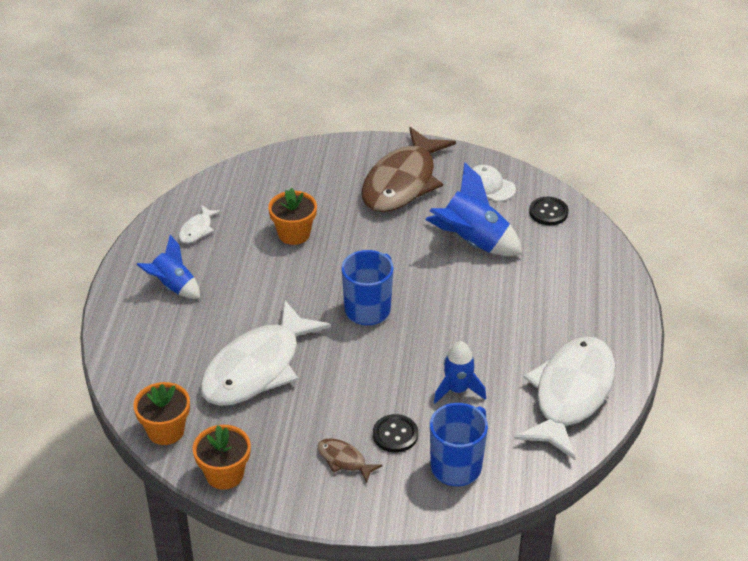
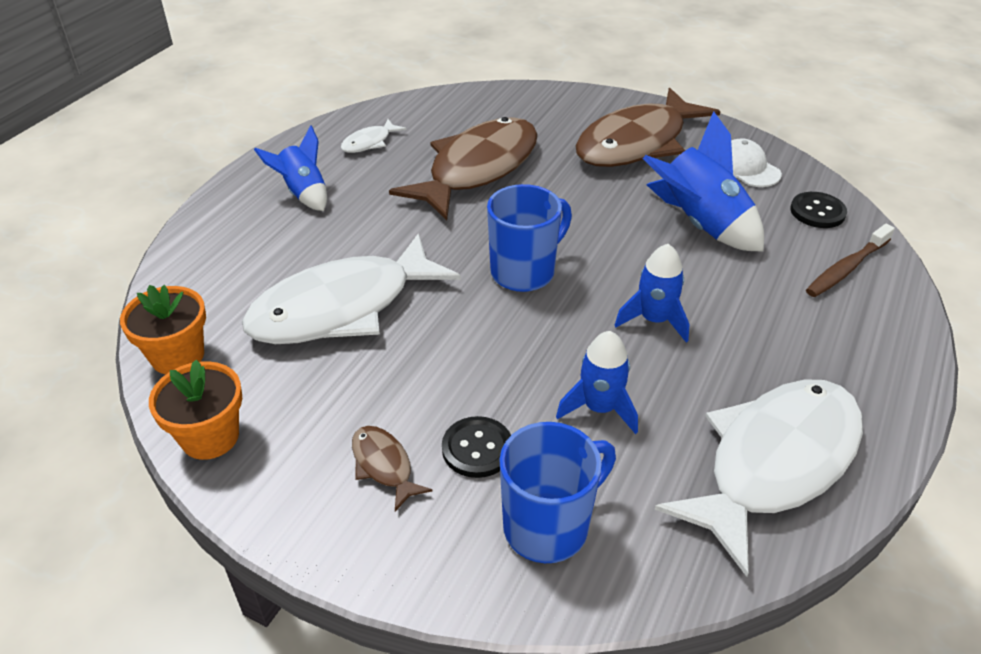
camera: 20 degrees right, 0 degrees up
(294, 234) = (477, 169): orange flower pot -> brown fish
(468, 322) = (654, 320): none -> blue rocket
(578, 253) = (846, 268): none -> brown toothbrush

